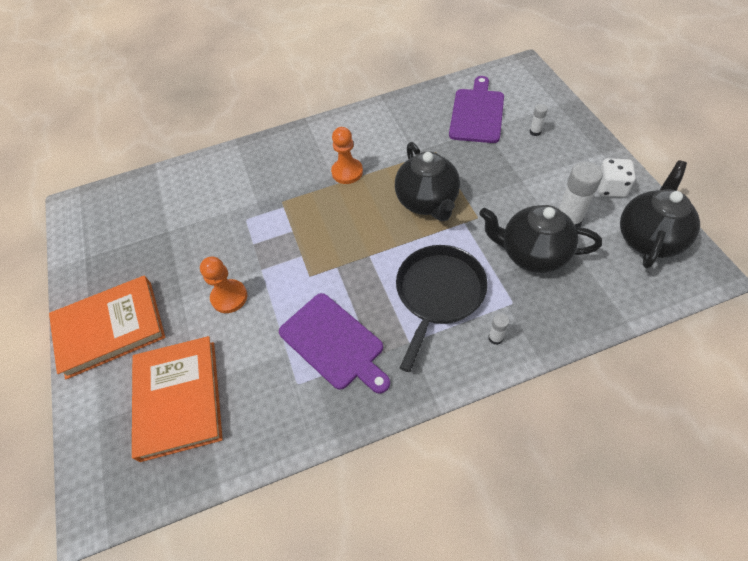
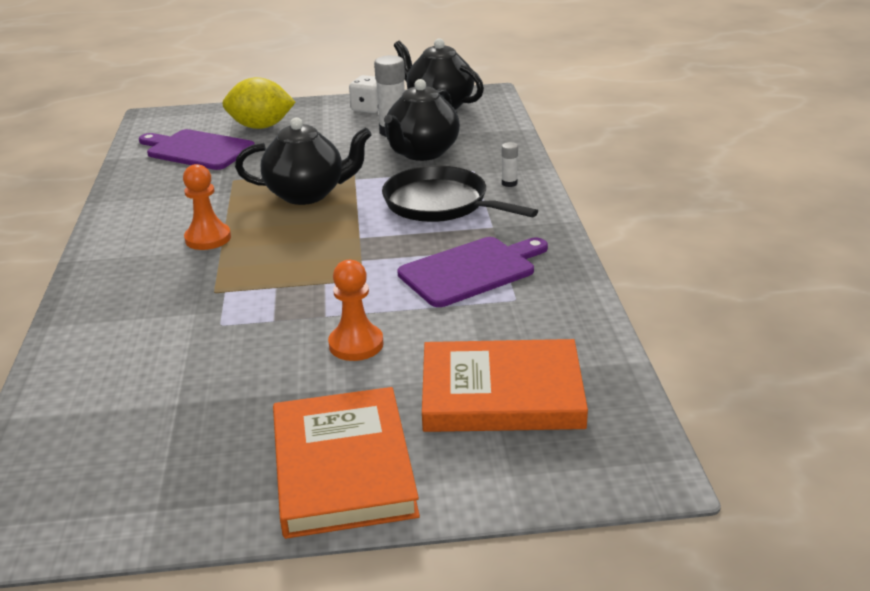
camera: 80 degrees left, 25 degrees down
(535, 132) = (261, 127): white glue stick -> yellow lemon

